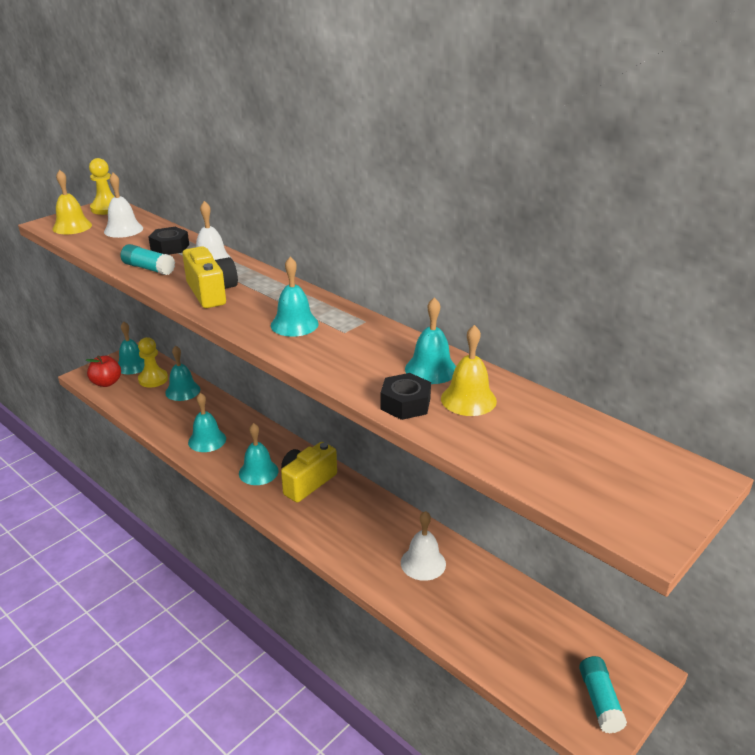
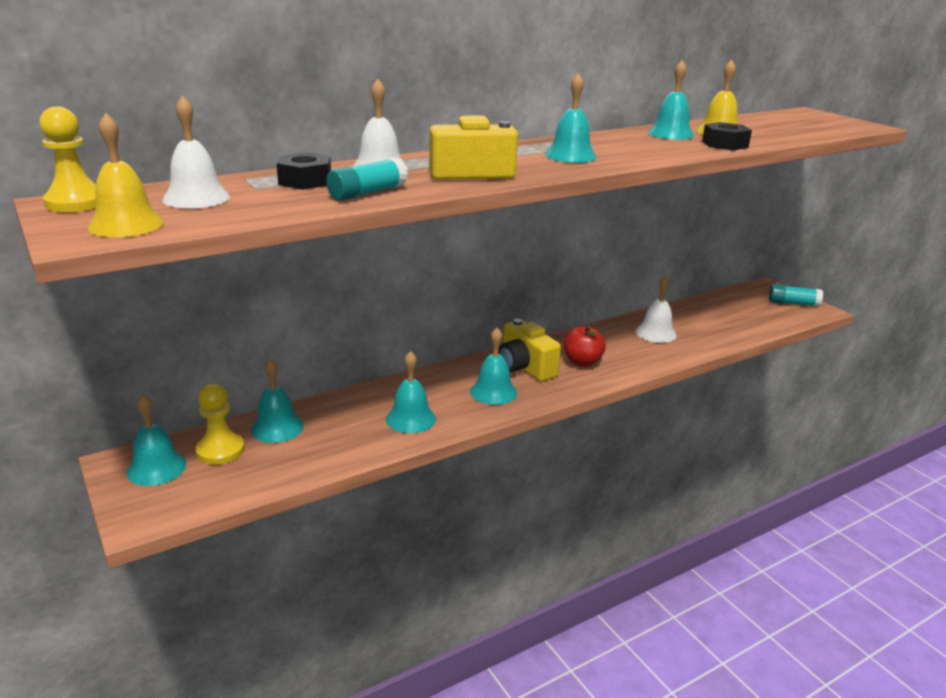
camera: 75 degrees left, 5 degrees down
(106, 383) = (187, 496): red apple -> red apple (582, 362)

